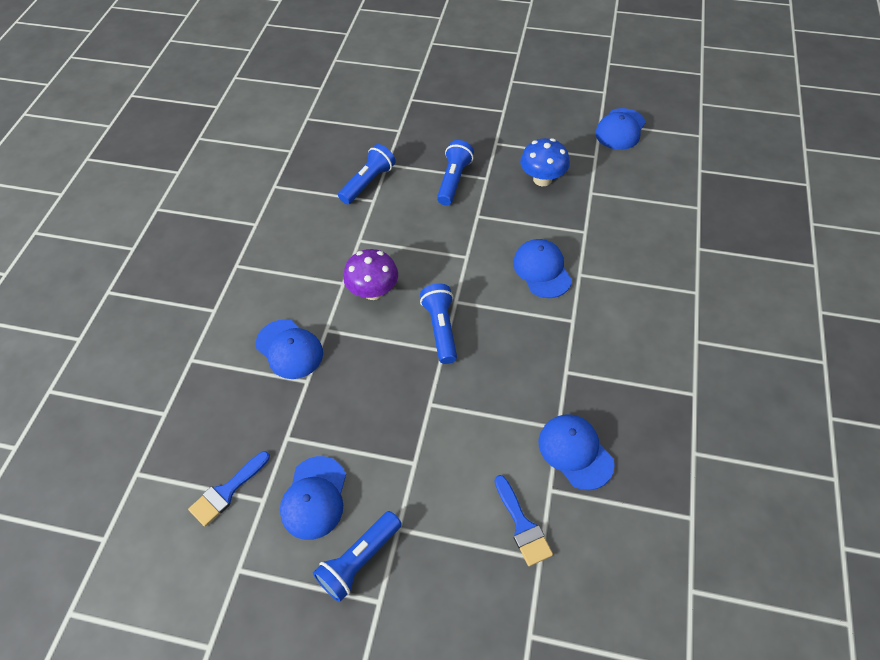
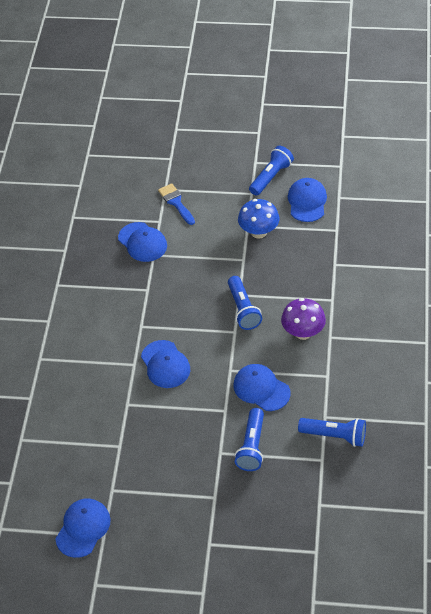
camera: 175 degrees right, 5 degrees down
(227, 491) = (363, 199): blue brush -> none
(289, 349) = (355, 283): blue cap -> blue cap (261, 389)
(368, 182) = (335, 436): blue flashlight -> blue flashlight turned 105 degrees counterclockwise
(542, 179) = (165, 456): blue mushroom -> blue mushroom (258, 232)

